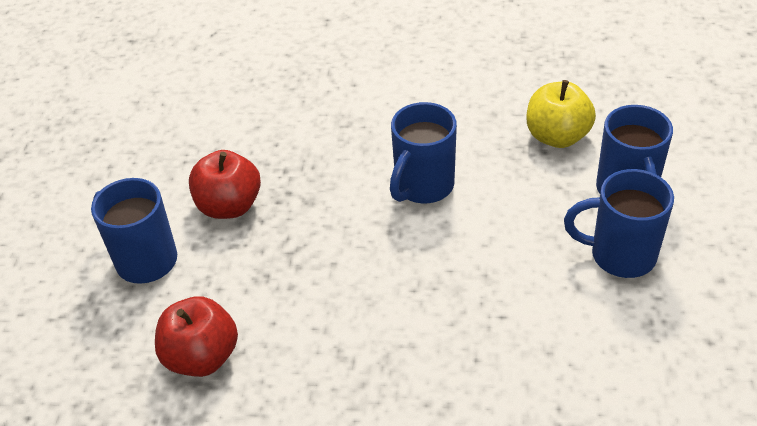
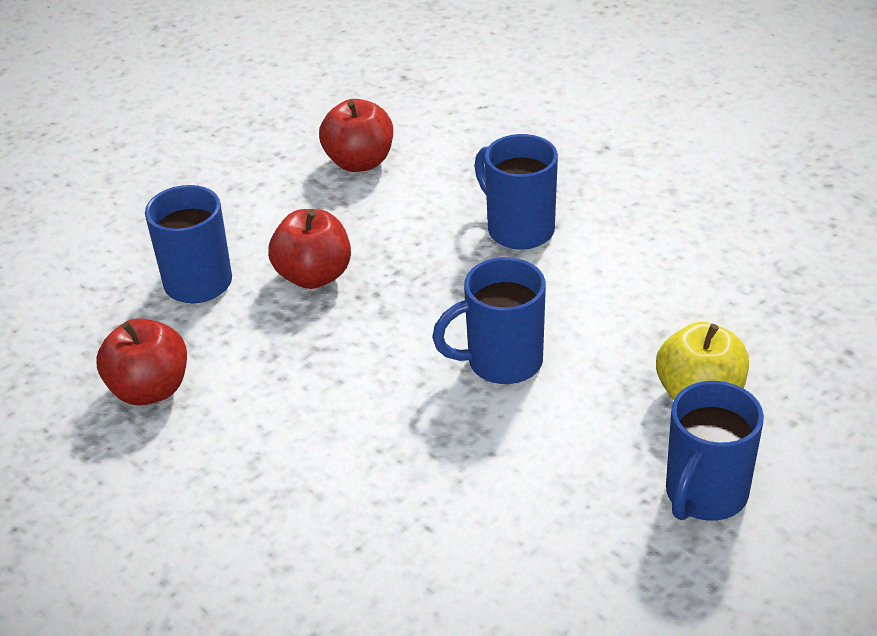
camera: 40 degrees right, 5 degrees down
(168, 113) = (359, 162): none -> red apple
(620, 255) = (614, 551): blue mug -> blue mug (518, 229)

